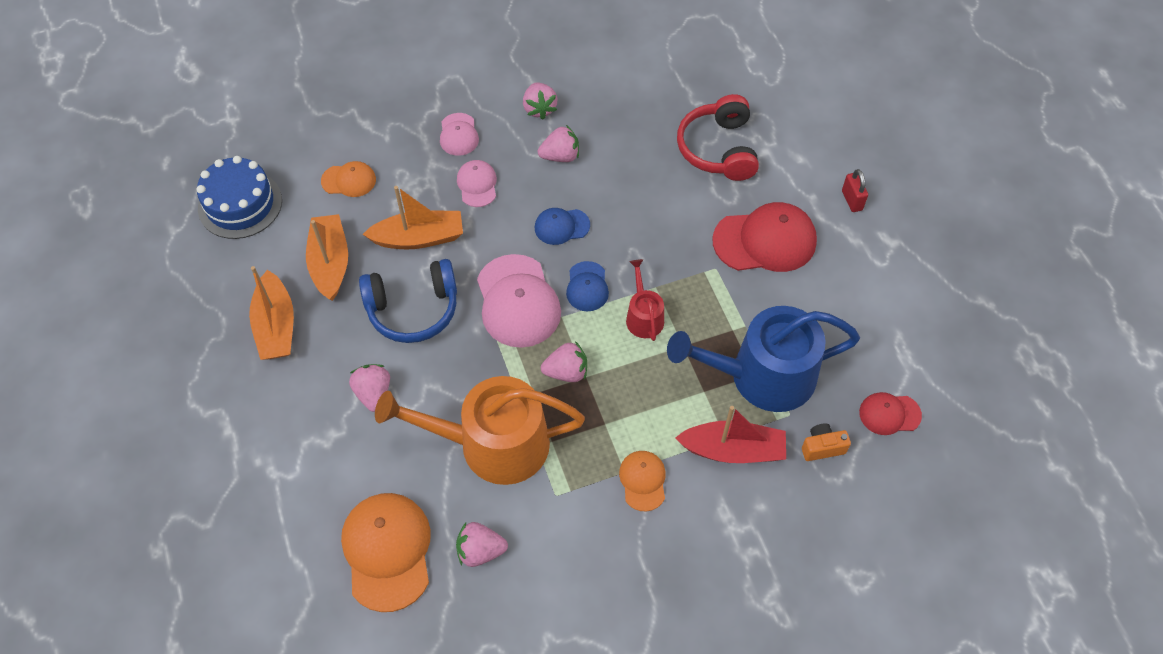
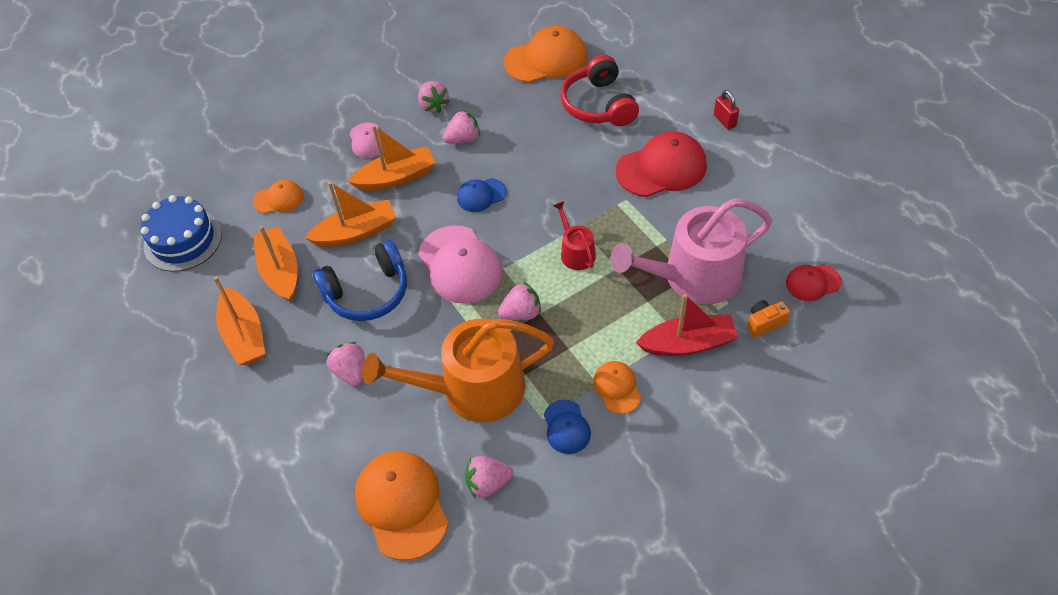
camera: 10 degrees left, 5 degrees down
(477, 185) = (396, 177): pink cap -> orange boat
(587, 287) = (518, 239): blue cap -> blue cap (566, 427)
(676, 81) = (546, 59): none -> orange cap
(762, 376) = (694, 277): blue watering can -> pink watering can

